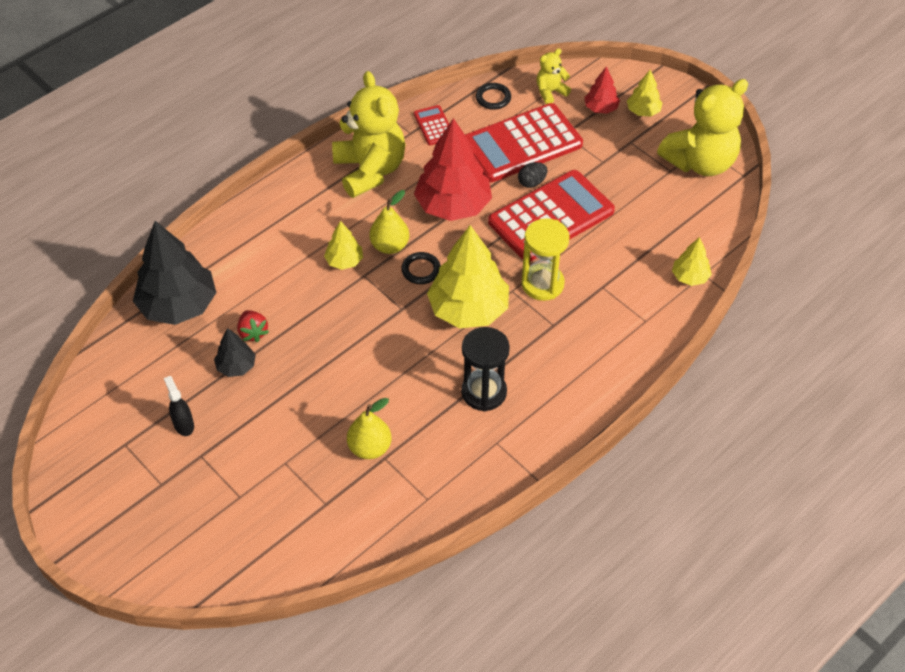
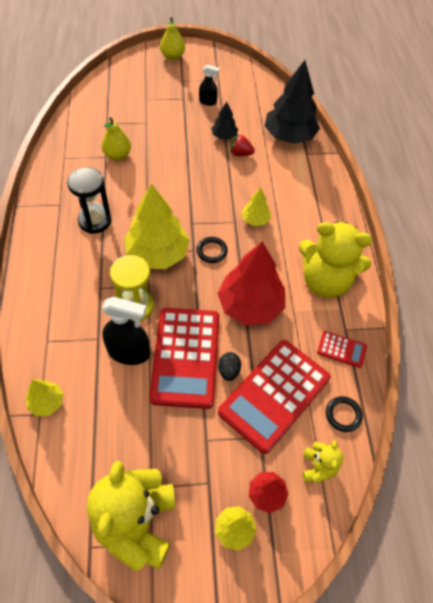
camera: 125 degrees right, 5 degrees up
(390, 246) = (246, 248): yellow pear -> yellow pear (172, 56)
(521, 144) = (274, 395): red calculator -> red calculator turned 150 degrees counterclockwise
(589, 256) = (129, 352): none -> black spray bottle

